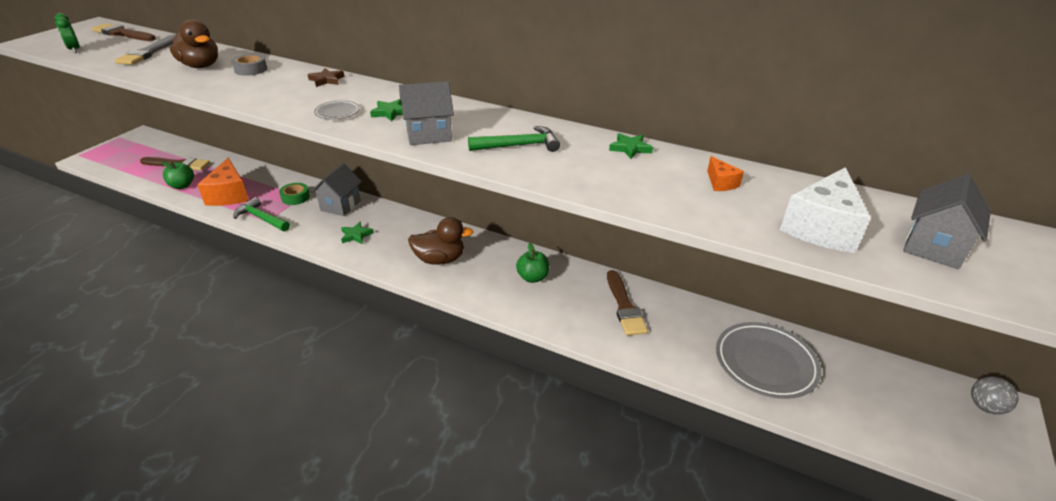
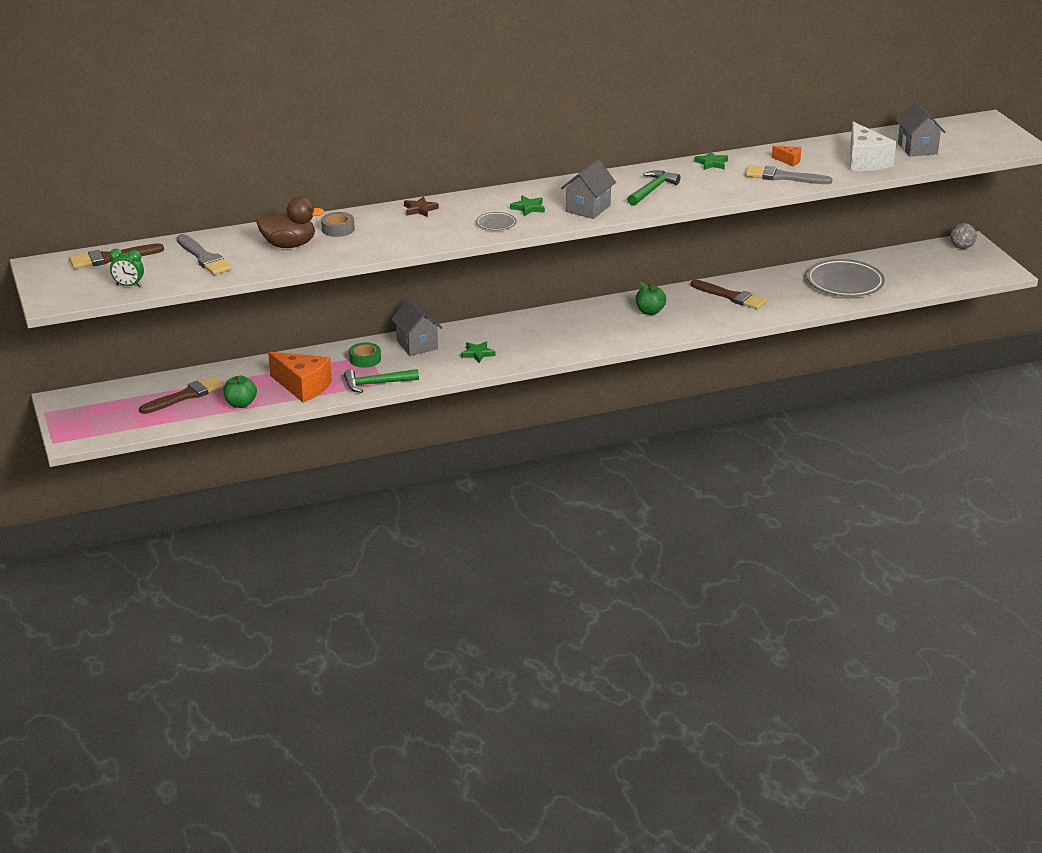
camera: 45 degrees left, 5 degrees down
(440, 259) = (570, 334): brown duck -> none
(678, 196) = (783, 177): none -> grey brush

